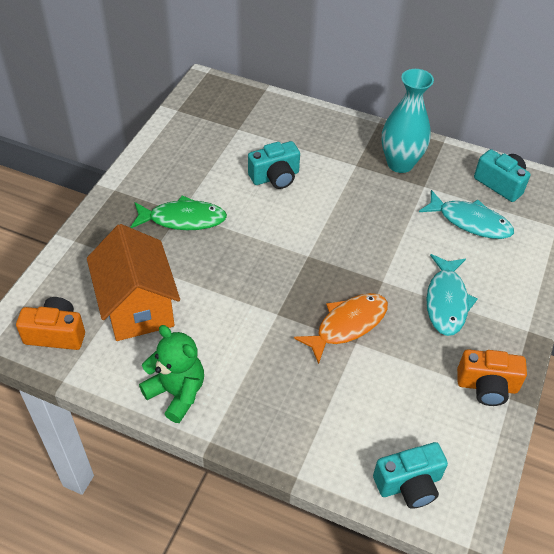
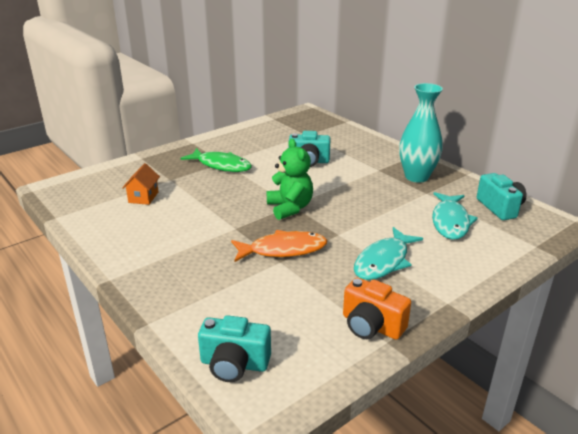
camera: 30 degrees right, 20 degrees down
(56, 334) = (79, 195): orange camera -> none
(138, 307) = (143, 197): orange house -> orange house, size x0.47
(176, 393) = (118, 246): green teddy bear -> green teddy bear (290, 208)
(470, 221) = (450, 222): turquoise fish -> turquoise fish turned 45 degrees clockwise

